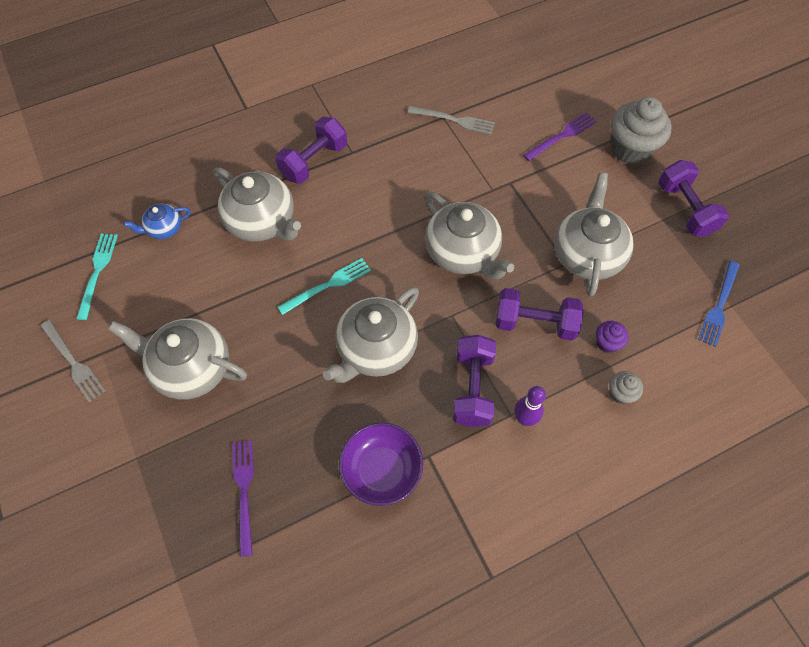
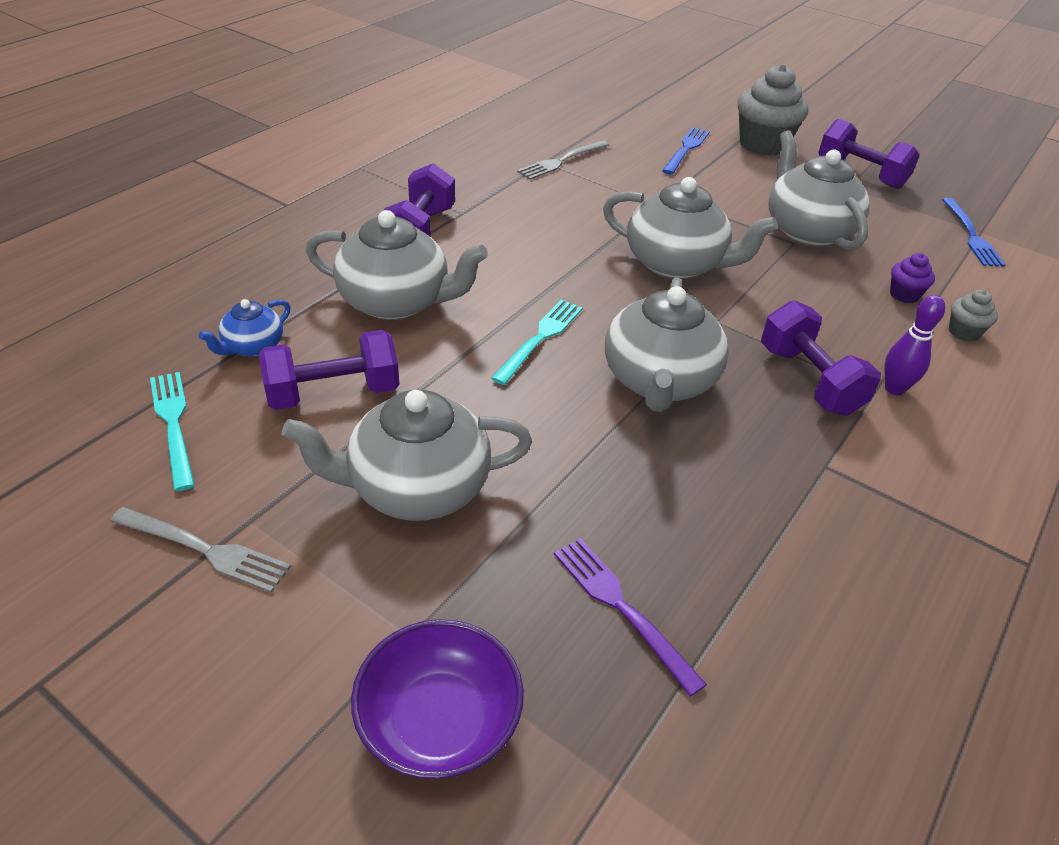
camera: 30 degrees left, 20 degrees down
(381, 470) = (786, 503): purple bowl -> purple bowl (439, 721)
(455, 120) = (561, 161): grey fork -> grey fork turned 150 degrees clockwise
(535, 323) = (815, 300): purple dumbbell -> purple dumbbell (333, 393)
(562, 135) = (686, 149): purple fork -> blue fork

